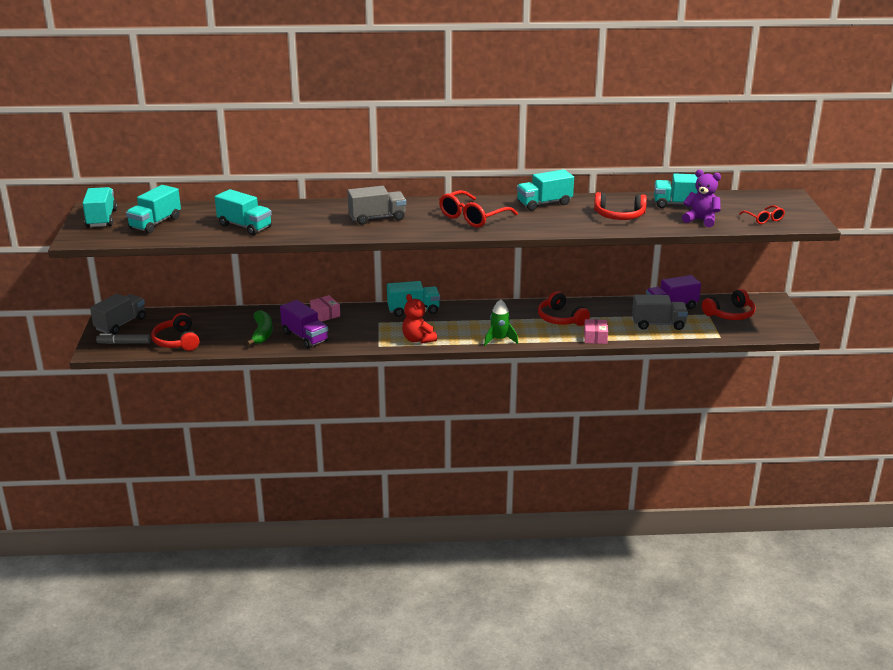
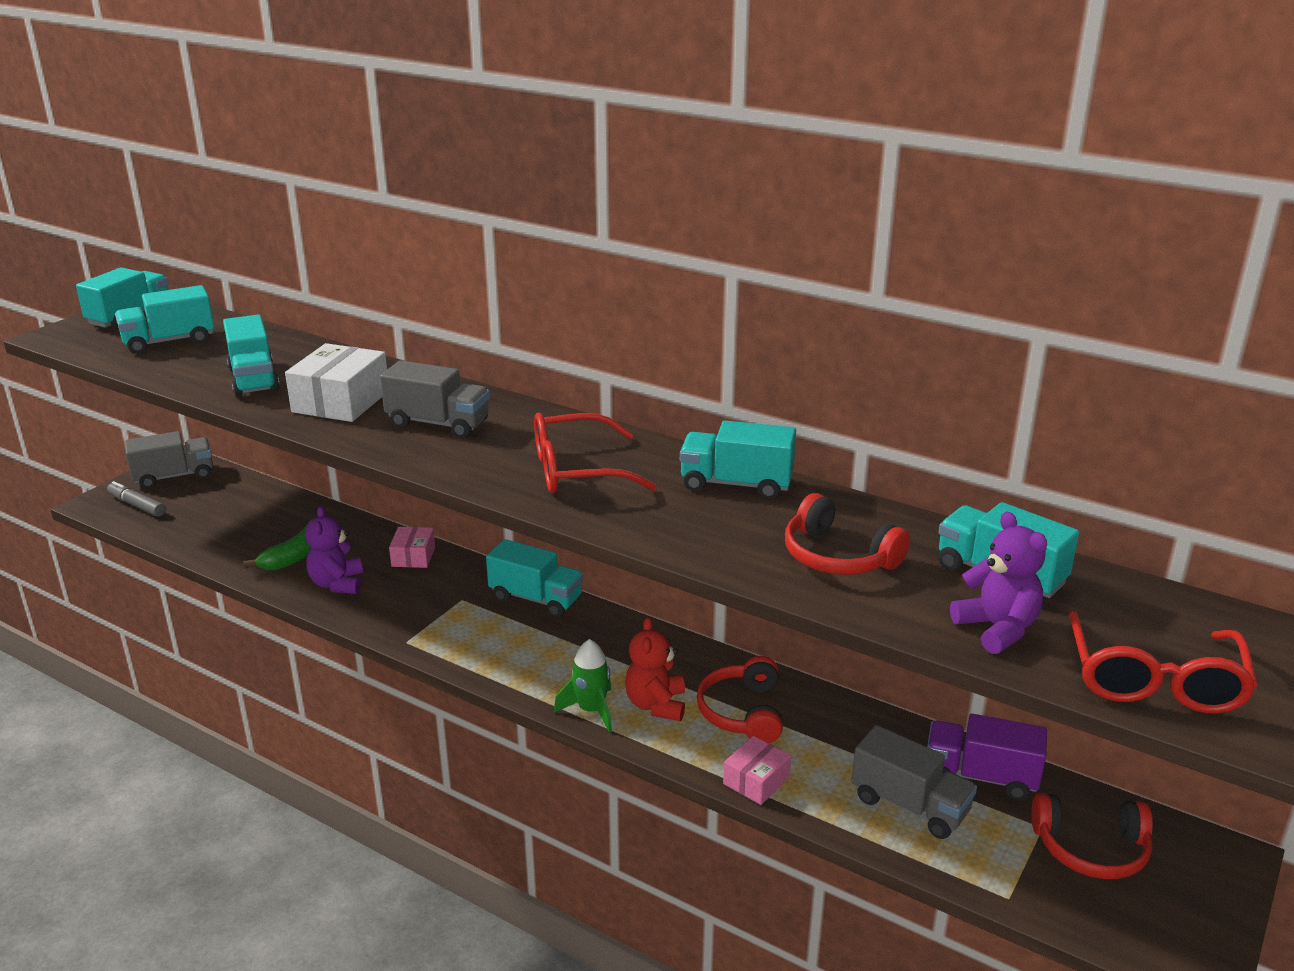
camera: 35 degrees right, 0 degrees up
(177, 341) = (192, 526): red headphones -> none
(305, 337) = (337, 584): purple truck -> purple teddy bear
(311, 222) = (341, 401): none -> white box
(418, 339) = (474, 655): red teddy bear -> red teddy bear (656, 705)
(763, 219) = (1154, 679): red glasses -> red glasses, size x1.81

